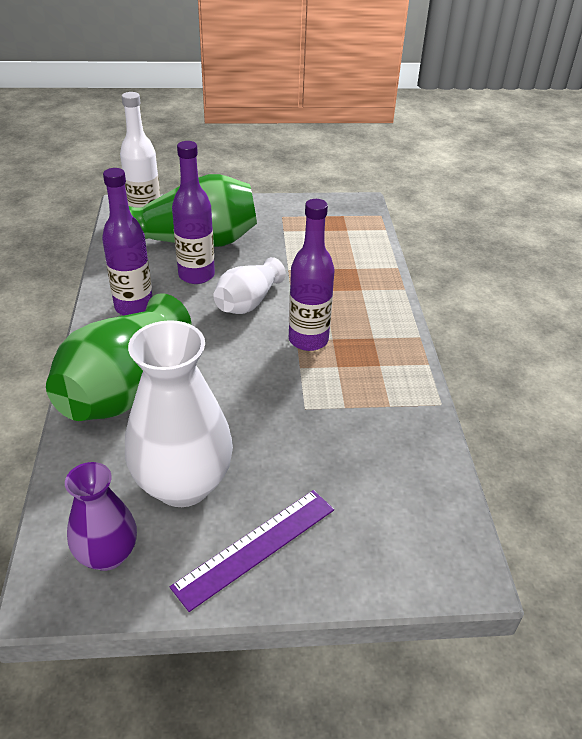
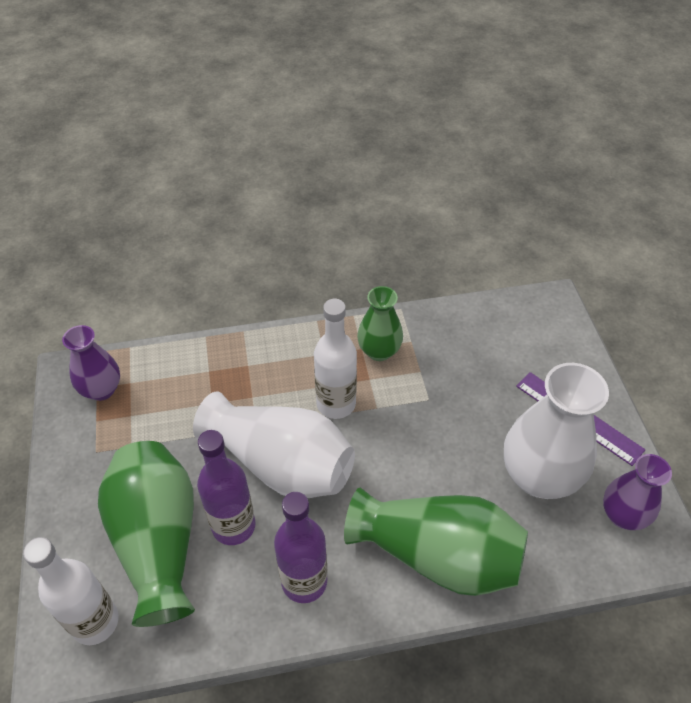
camera: 95 degrees left, 10 degrees up
(248, 302) = (281, 464): white vase -> white vase, size x1.70
(308, 340) = (336, 404): purple bottle -> white bottle
(341, 217) = (102, 390): none -> purple vase
(375, 378) = (379, 351): none -> green vase

